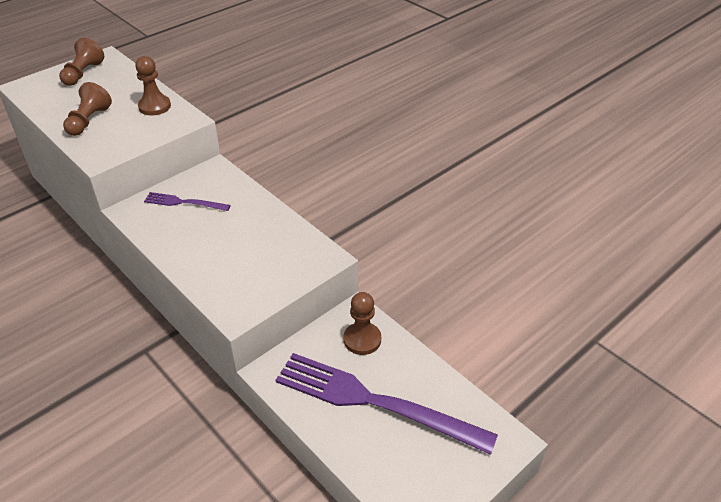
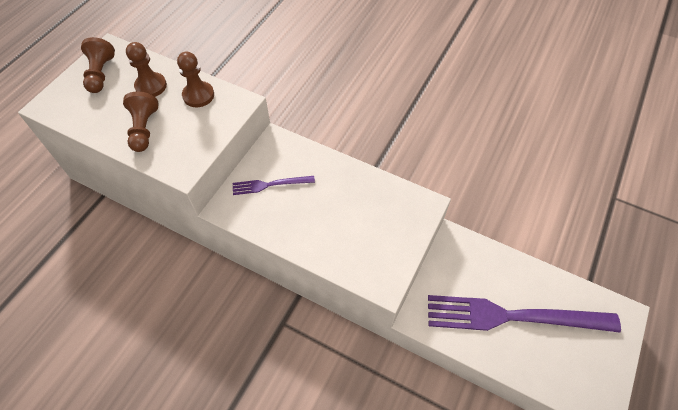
camera: 20 degrees left, 15 degrees up
(362, 340) = (472, 263): brown pawn -> brown pawn (151, 86)

